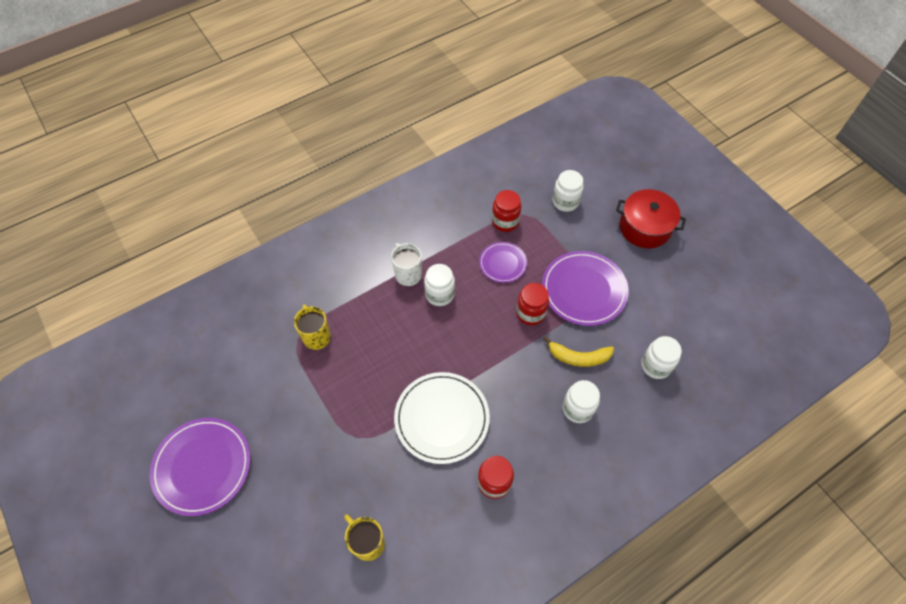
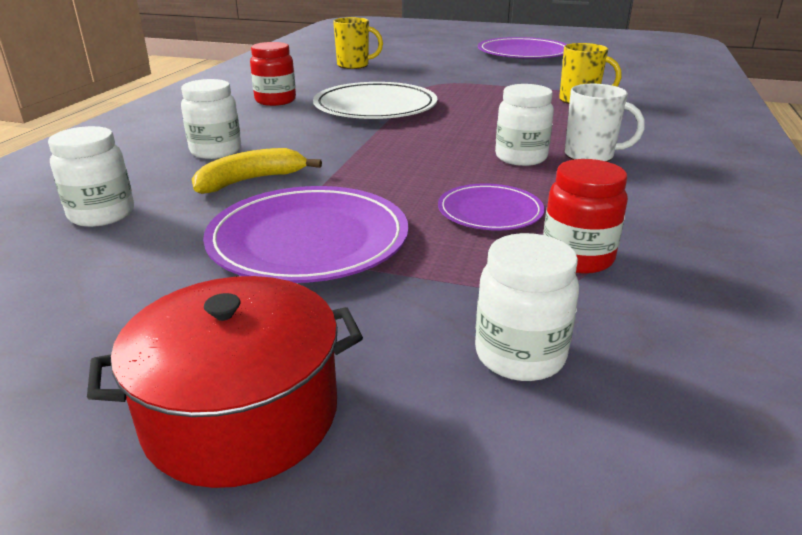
camera: 140 degrees right, 30 degrees down
(530, 313) = (372, 187): red jar -> none

